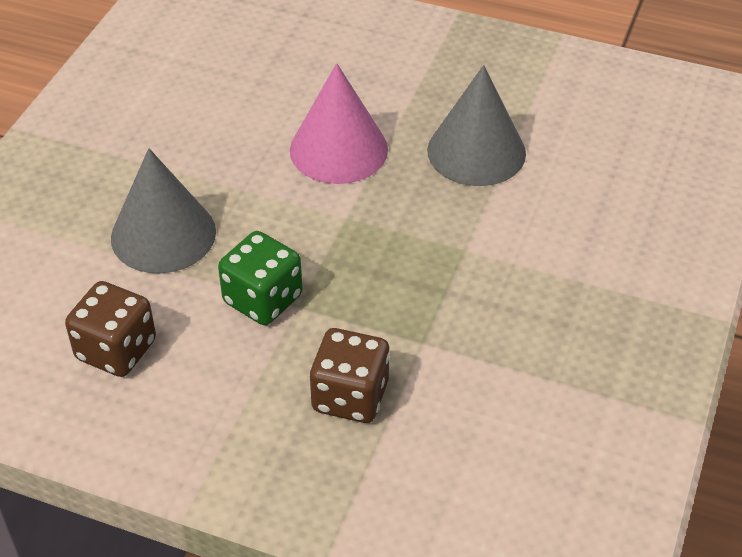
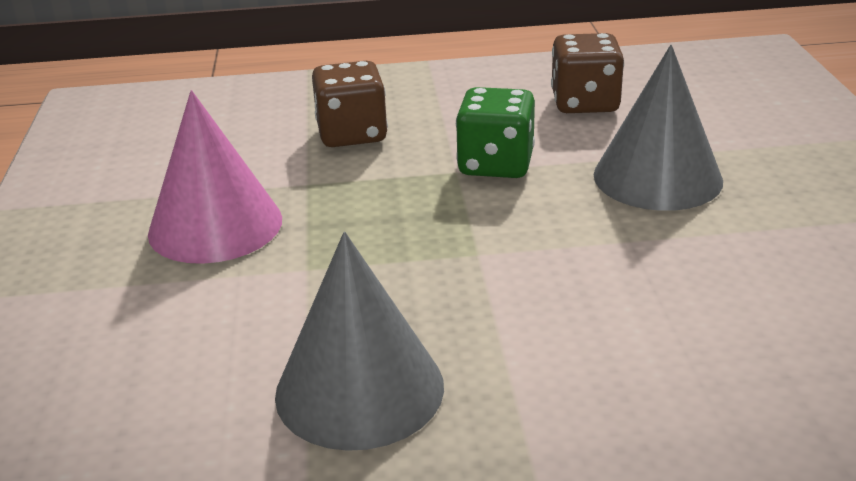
camera: 155 degrees right, 15 degrees down
(338, 149) = (562, 321): pink cone -> pink cone (215, 225)

